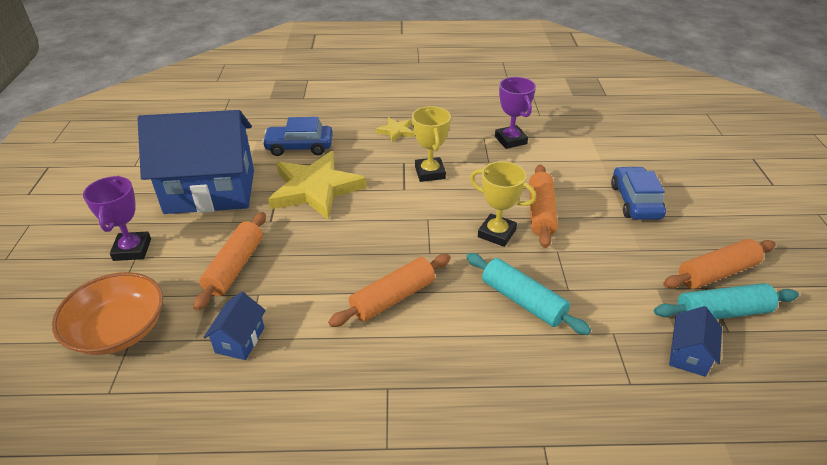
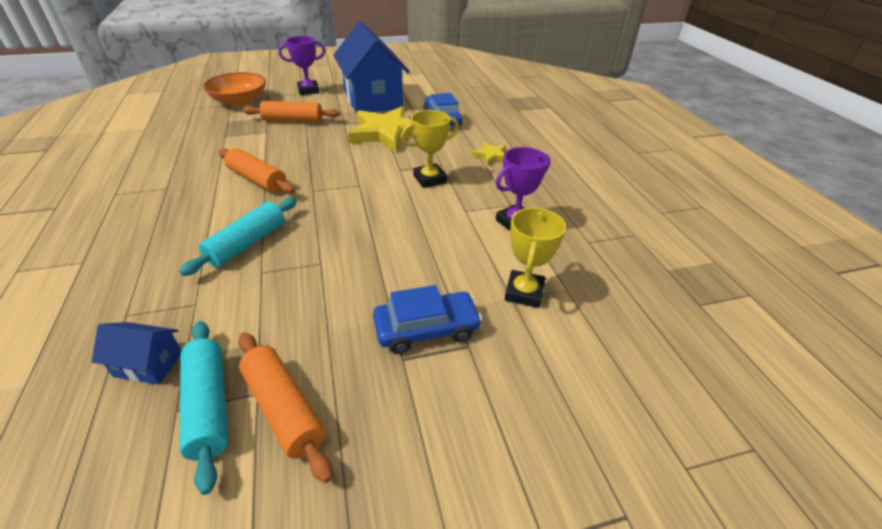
camera: 75 degrees right, 0 degrees up
(240, 340) = (224, 133): blue house -> none
(496, 233) = (343, 223): yellow trophy -> yellow trophy (524, 292)
(541, 212) = (383, 249): orange rolling pin -> none

